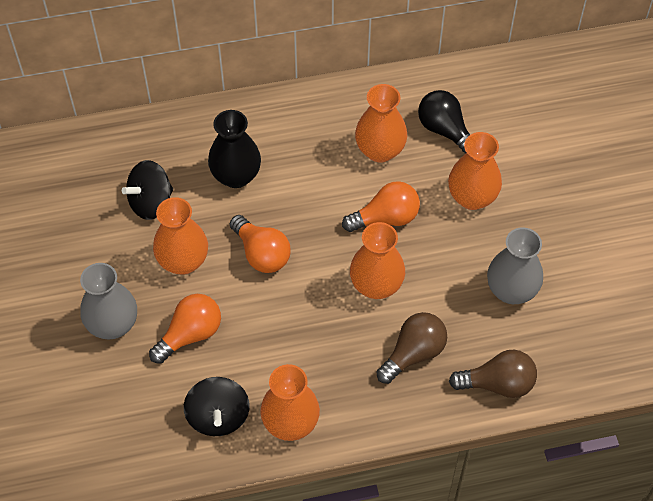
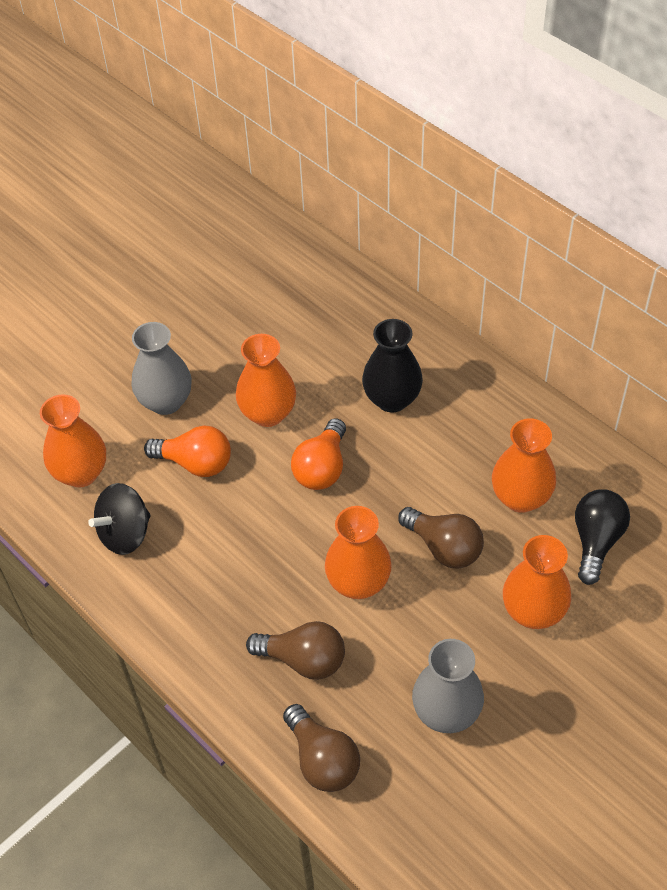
camera: 60 degrees right, 5 degrees down
(151, 202) = (311, 354): black spinning top -> none
(290, 423) = (155, 595): orange vase -> orange vase (81, 473)
(386, 218) = (444, 547): orange light bulb -> brown light bulb

